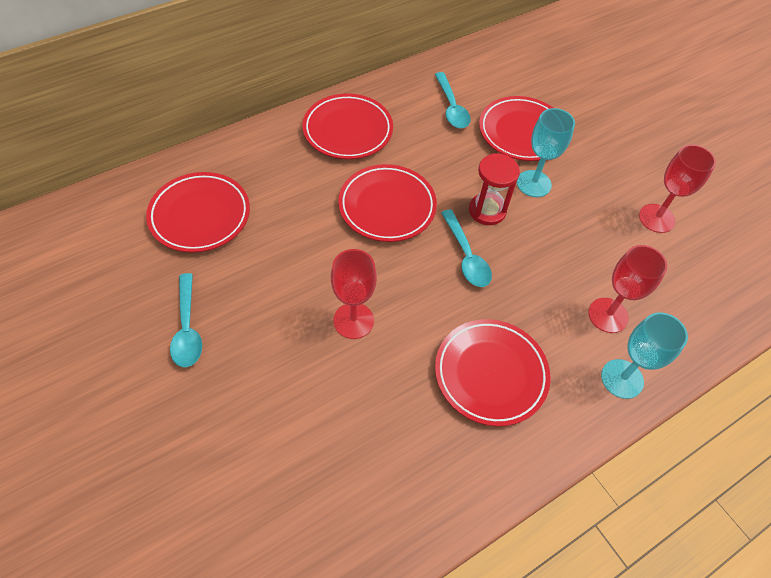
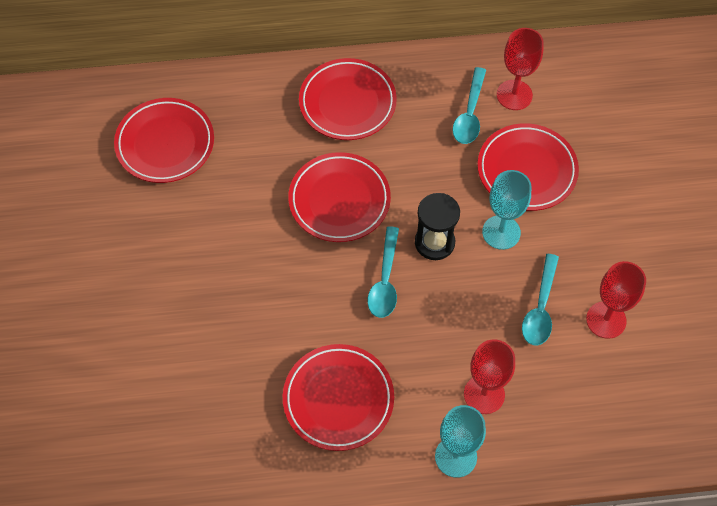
camera: 30 degrees right, 5 degrees up
(187, 328) = (106, 248): turquoise spoon -> turquoise spoon (540, 308)
(353, 320) = (246, 300): red goblet -> red goblet (514, 95)
(487, 210) = (434, 242): red hourglass -> black hourglass

